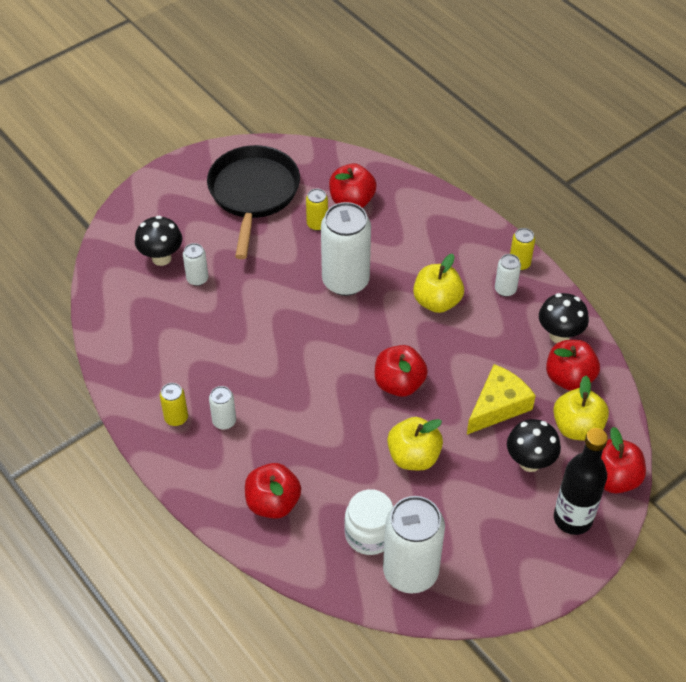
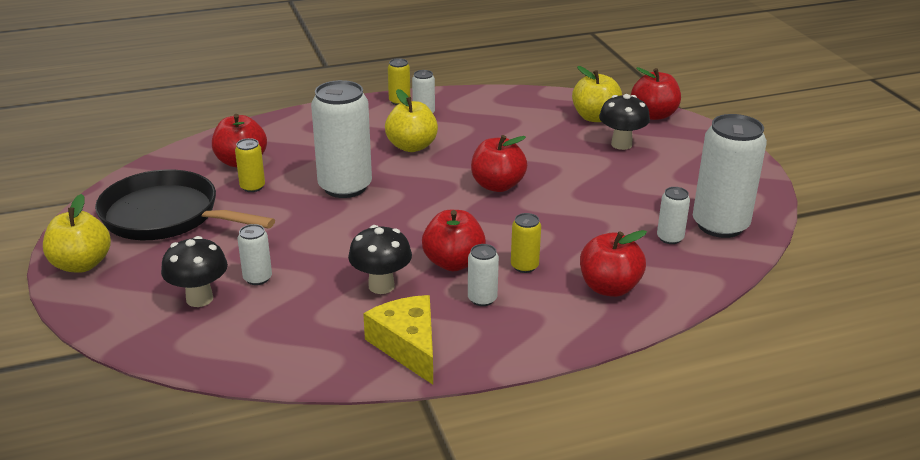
camera: 70 degrees left, 20 degrees down
(176, 418) = (457, 333): yellow can -> yellow can (524, 266)
(369, 534) = (670, 238): white jar -> white can
(413, 457) = (588, 196): yellow apple -> yellow apple (81, 264)
(498, 406) = (553, 145): yellow cheese -> yellow cheese (408, 346)
(559, 335) = (493, 103): black mushroom -> black mushroom (381, 286)
(569, 378) = (541, 109): red apple -> red apple (453, 263)
(572, 519) = (687, 139): black bottle -> none

